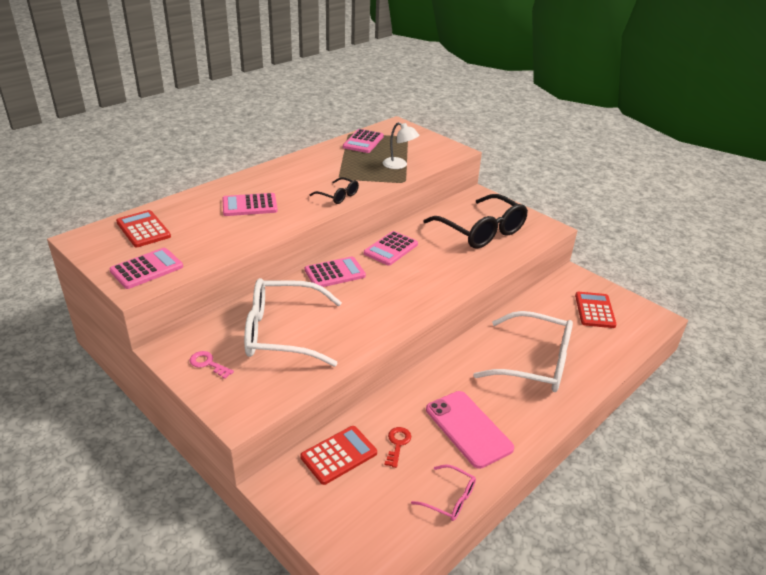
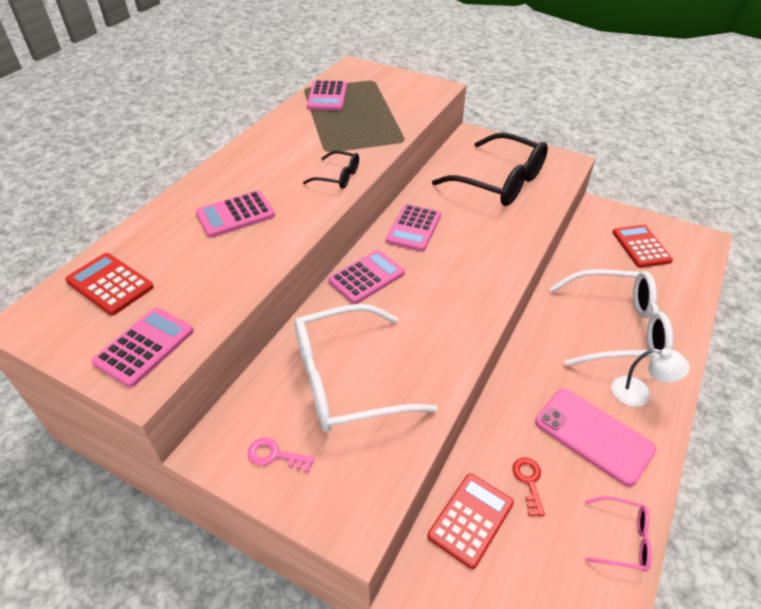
camera: 15 degrees left, 10 degrees up
(399, 165) = (386, 120): white lamp -> white lamp (639, 393)

